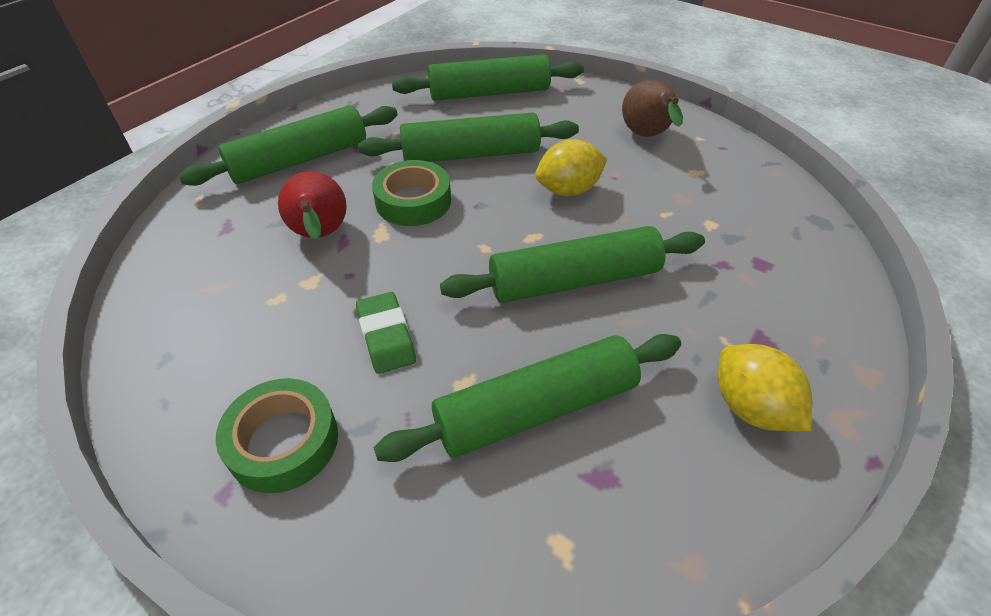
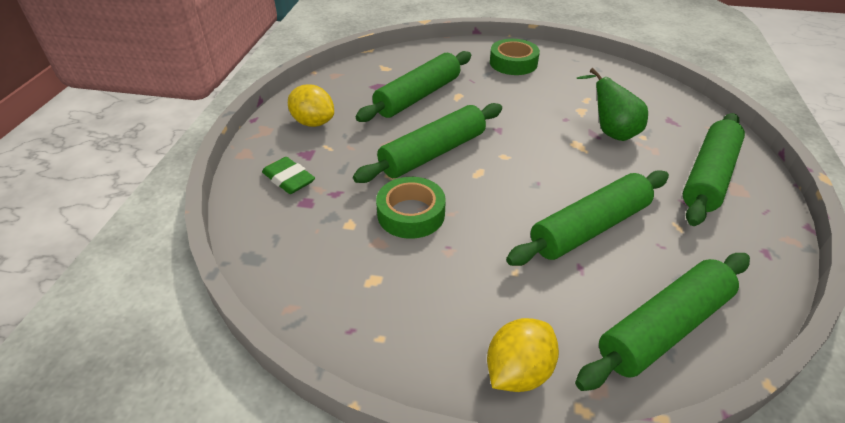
camera: 155 degrees right, 5 degrees down
(320, 236) = (611, 132): red pear -> green pear
(386, 336) = (512, 101): green eraser -> green eraser (289, 179)
(413, 201) = (584, 171): green tape -> green tape (411, 214)
(568, 190) = (479, 218): yellow lemon -> yellow lemon (518, 371)
(647, 136) = (440, 317): brown pear -> none

